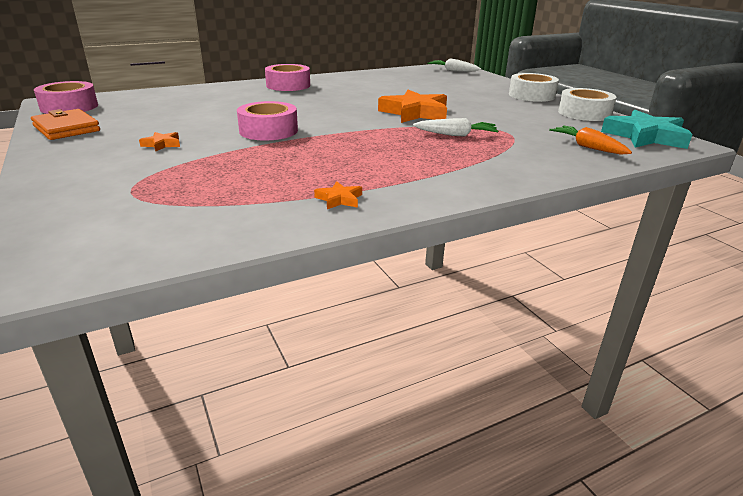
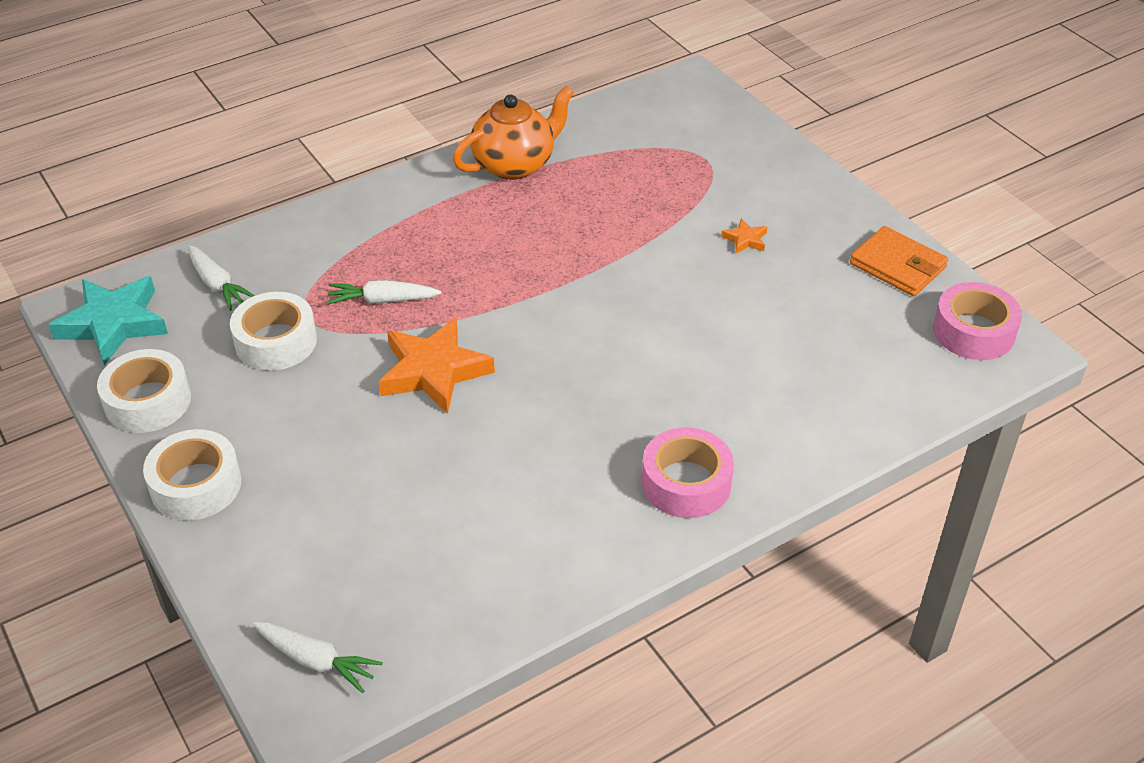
camera: 175 degrees right, 15 degrees up
(268, 131) = (636, 286): pink tape -> none
(339, 199) = (515, 164): orange star -> orange teapot
(522, 125) = (276, 341): none -> white tape
(588, 147) = (217, 285): orange carrot -> white carrot

